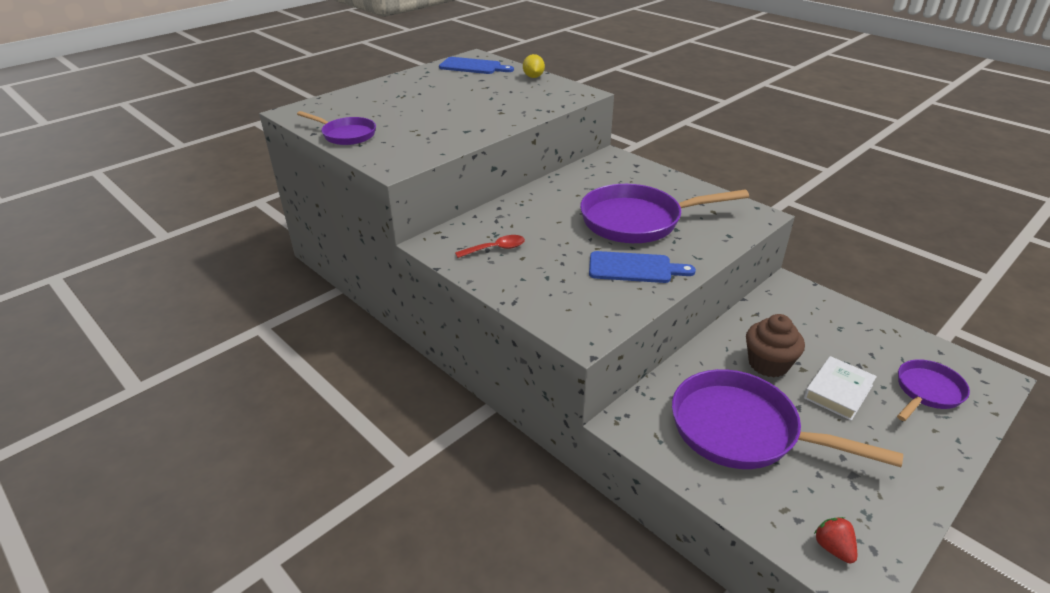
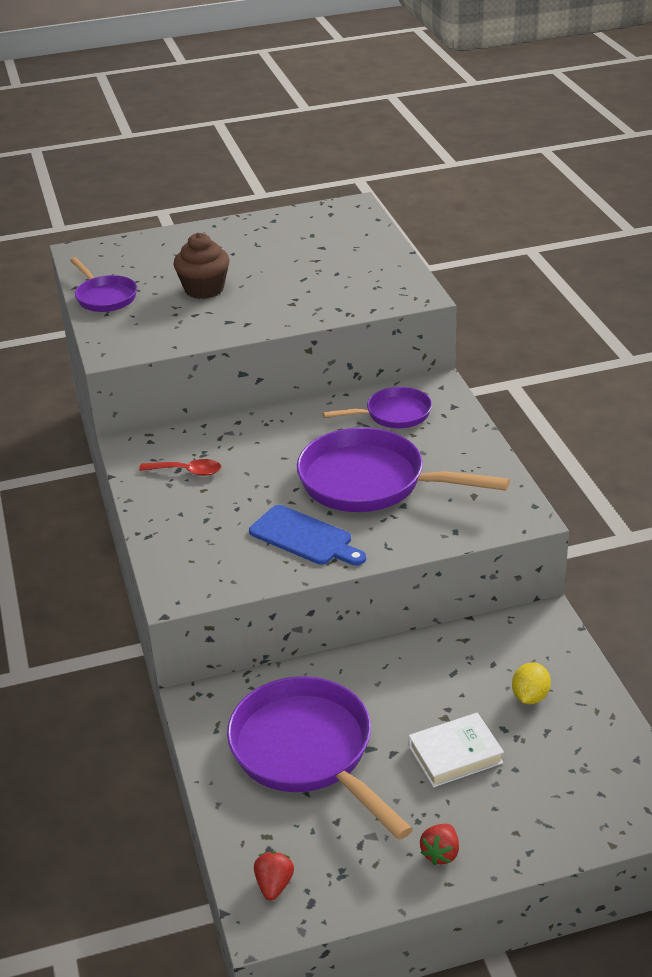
camera: 30 degrees right, 0 degrees up
(473, 66) = (333, 223): blue cutting board -> none
(533, 77) = (387, 256): yellow lemon -> yellow lemon (530, 696)
(768, 364) = (412, 698): brown cupcake -> brown cupcake (204, 289)
(910, 467) = (440, 853): none -> red strawberry
(927, 391) = (560, 793): purple pan -> purple pan (394, 414)

